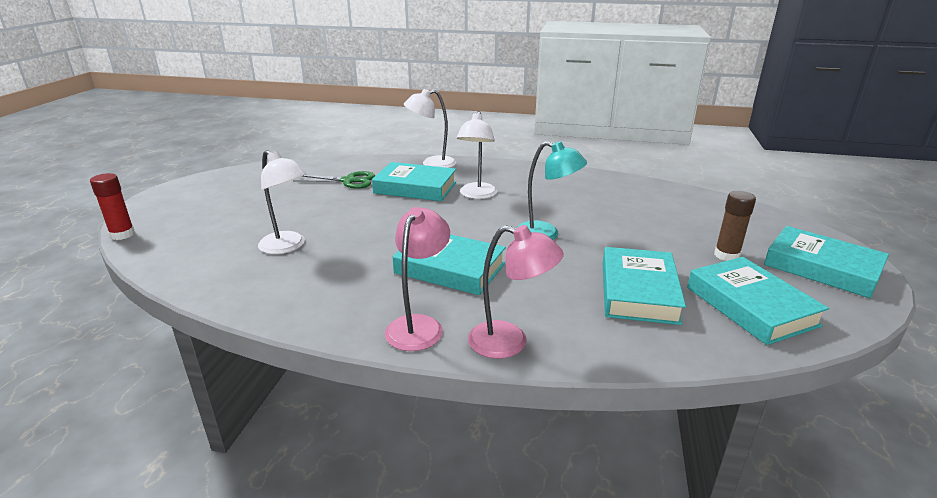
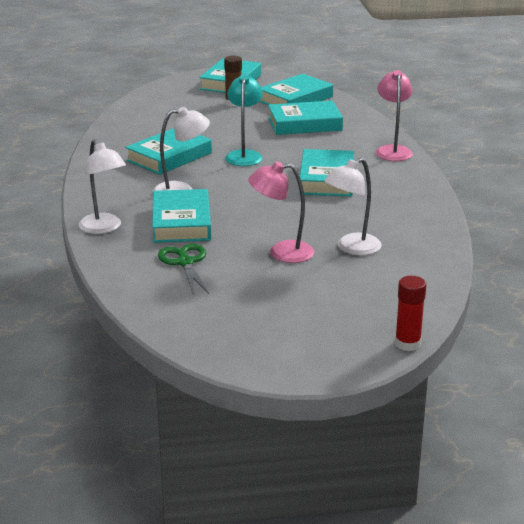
camera: 110 degrees left, 0 degrees up
(287, 247) = (352, 248): white lamp -> white lamp turned 150 degrees counterclockwise
(419, 325) = (403, 176): pink lamp -> pink lamp (281, 252)
(559, 199) = (169, 157): none -> turquoise book

